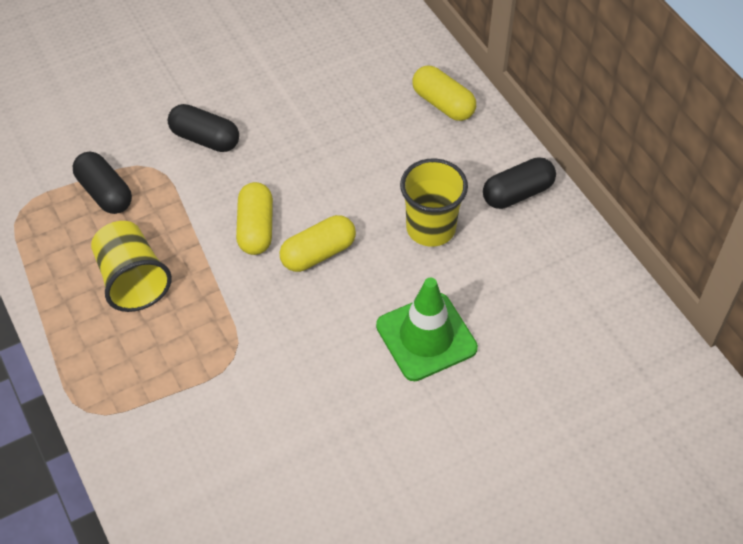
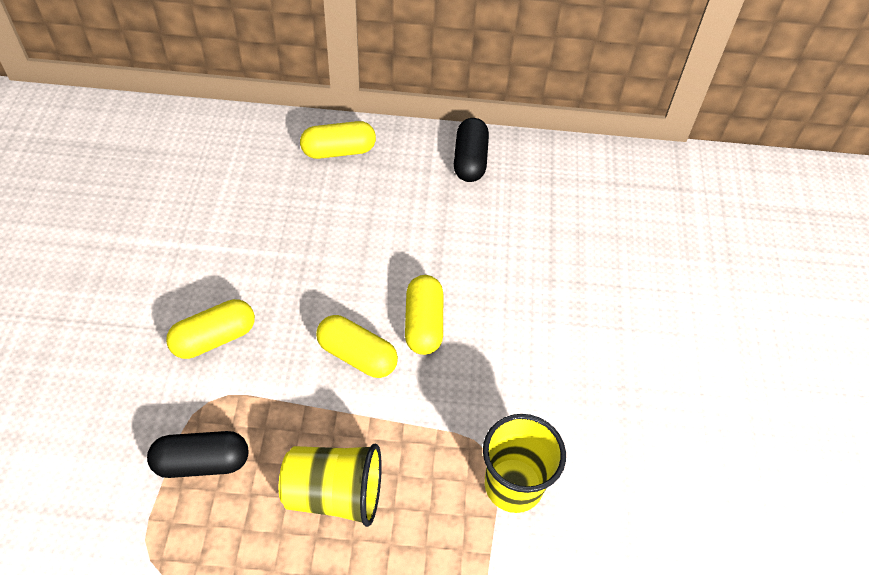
camera: 60 degrees left, 0 degrees up
(205, 139) = (214, 338): black capsule -> yellow capsule
(426, 337) = (565, 298): green traffic cone -> none
(431, 228) = (460, 232): yellow cup -> yellow cup (513, 485)

